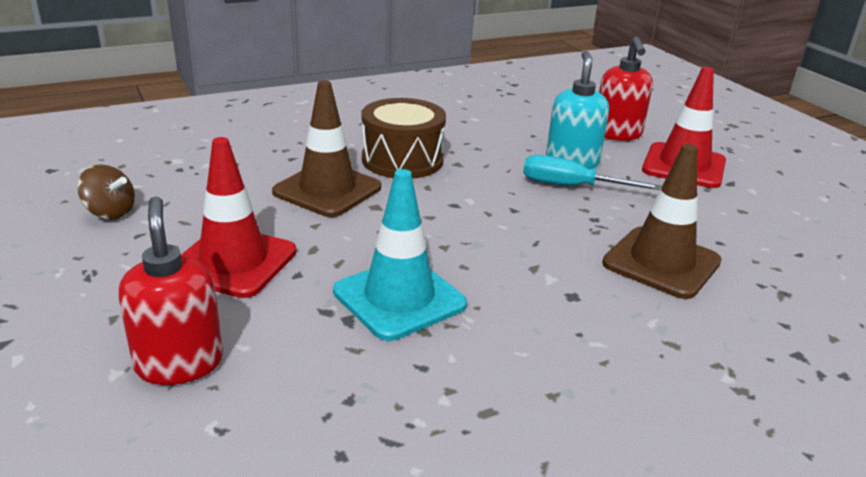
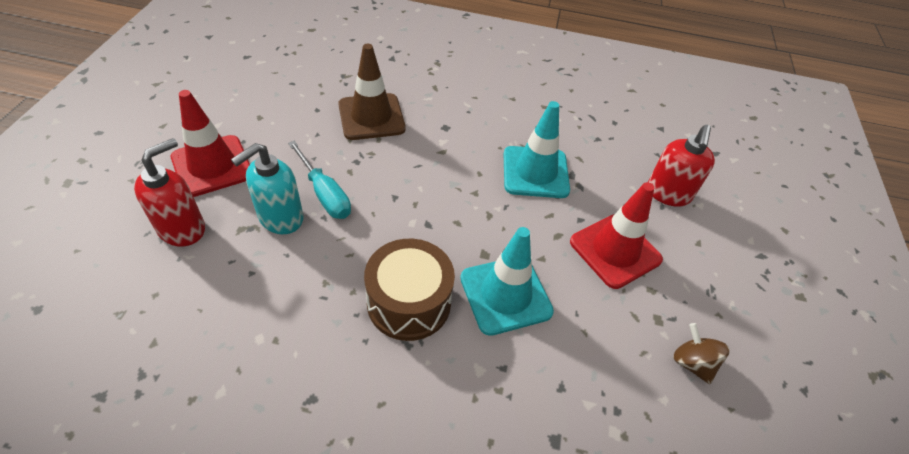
camera: 145 degrees left, 20 degrees up
(327, 190) = (505, 295): brown traffic cone -> turquoise traffic cone

